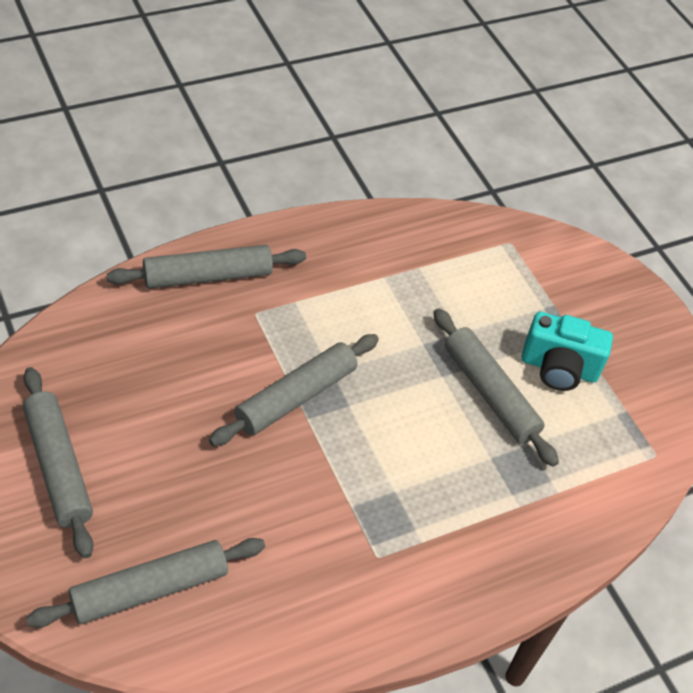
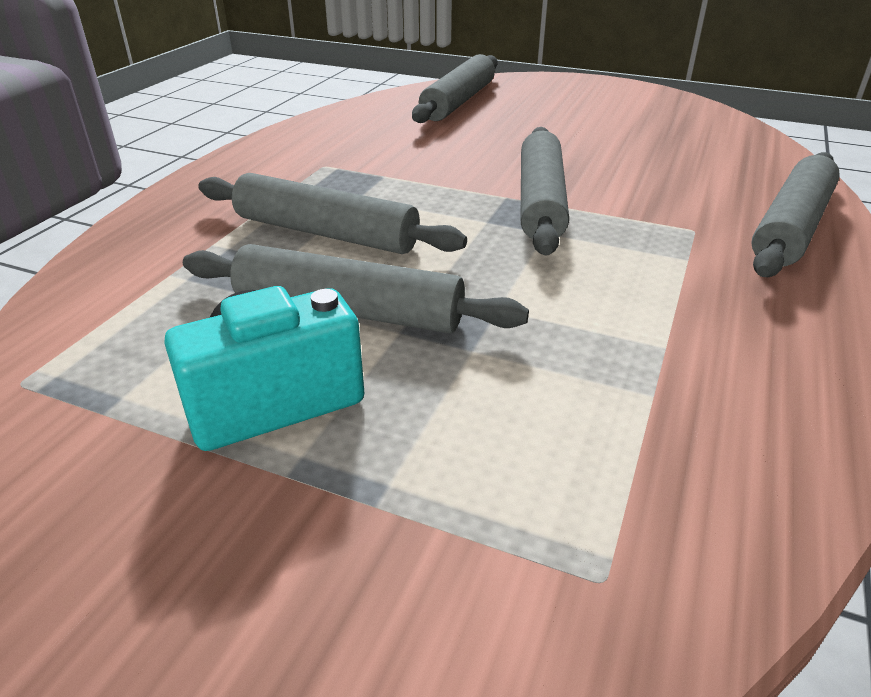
camera: 145 degrees right, 15 degrees down
(58, 467) = (607, 108): grey rolling pin -> grey rolling pin (326, 233)

